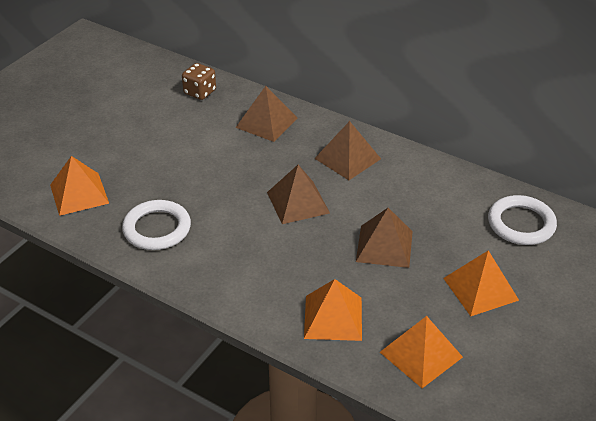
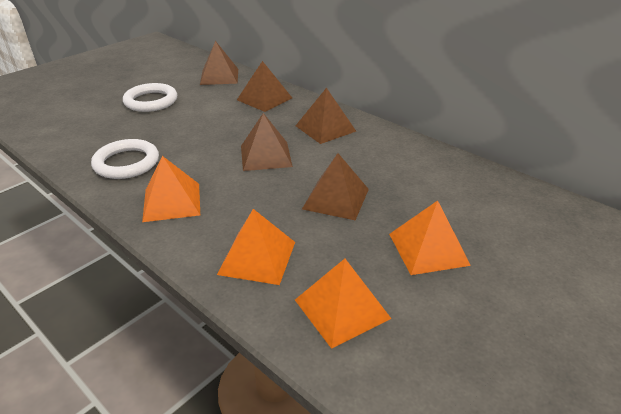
camera: 10 degrees right, 5 degrees down
(79, 194) = (77, 132): orange pyramid -> orange pyramid (172, 202)
(200, 92) = (219, 76): brown dice -> brown pyramid
(521, 224) = (483, 194): white ring -> white ring (151, 101)

